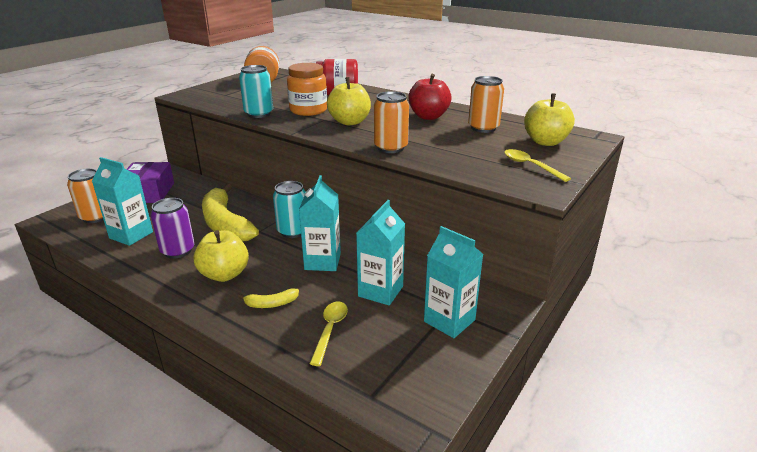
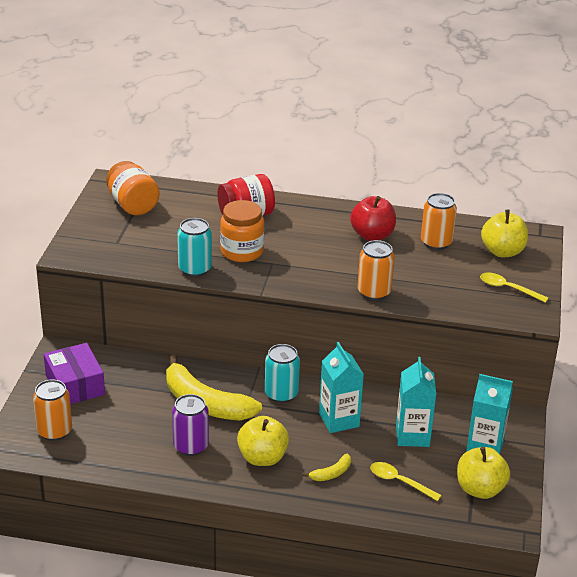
camera: 25 degrees left, 5 degrees up
(131, 235) = (122, 442): turquoise carton -> none
(330, 330) = (399, 482): yellow spoon -> yellow spoon turned 45 degrees counterclockwise
(349, 122) = (302, 262): yellow apple -> yellow apple (480, 489)

